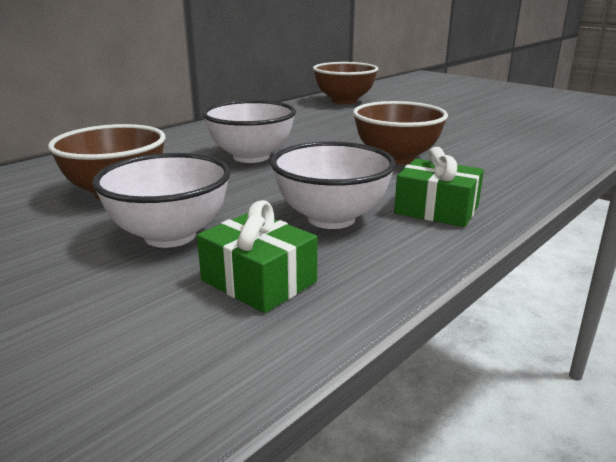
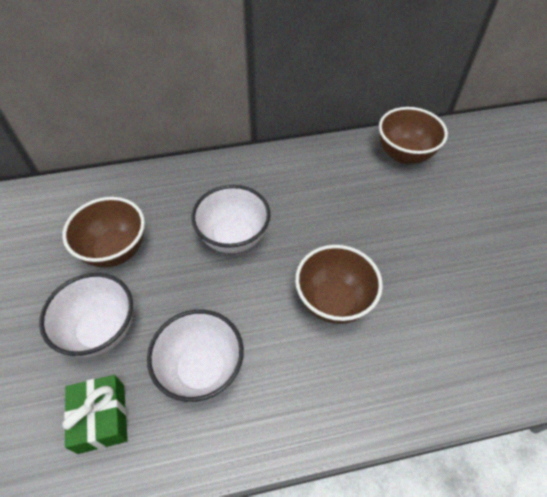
camera: 35 degrees right, 30 degrees up
(436, 209) = (278, 403): green gift -> none

